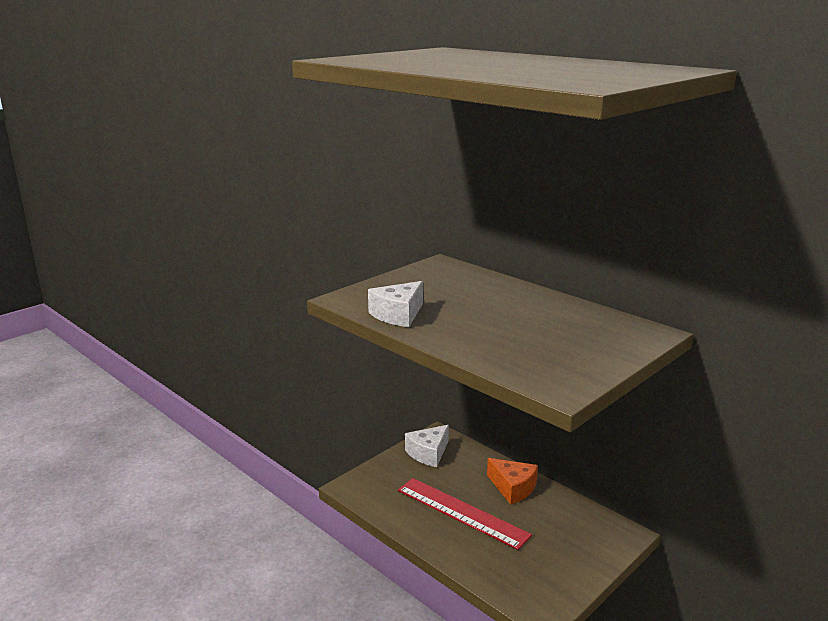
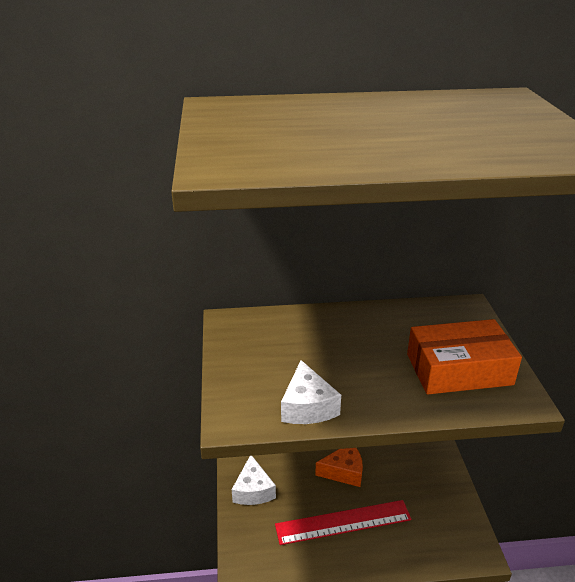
camera: 50 degrees left, 10 degrees up
(549, 352) = (459, 369): none -> orange box

